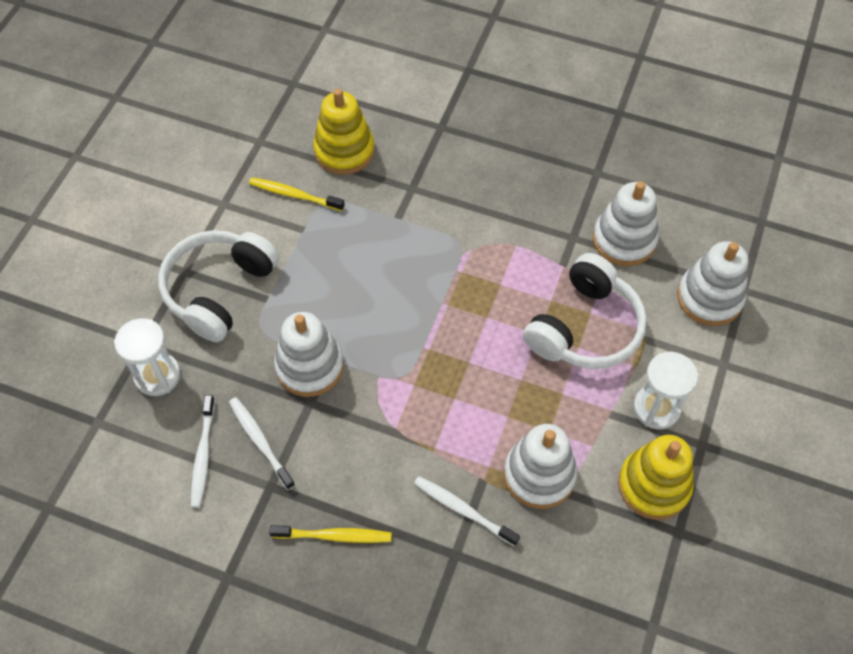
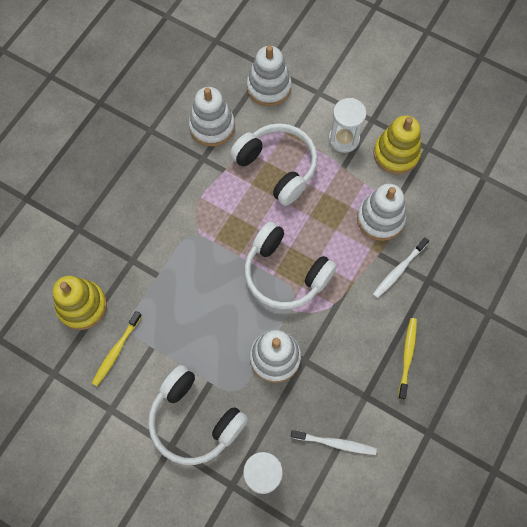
camera: 80 degrees left, 10 degrees up
(260, 442) = (330, 400): white toothbrush -> none
(428, 361) = (285, 273): none -> white headphones

